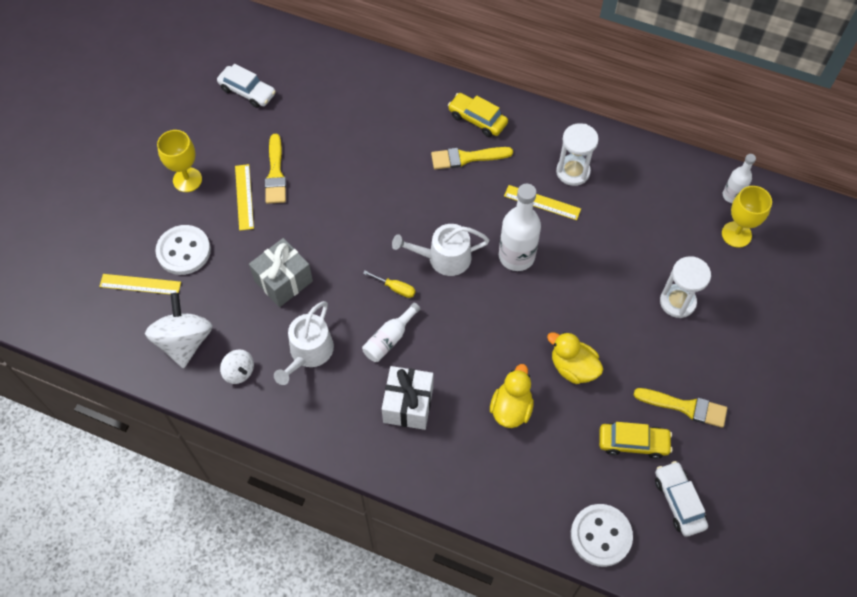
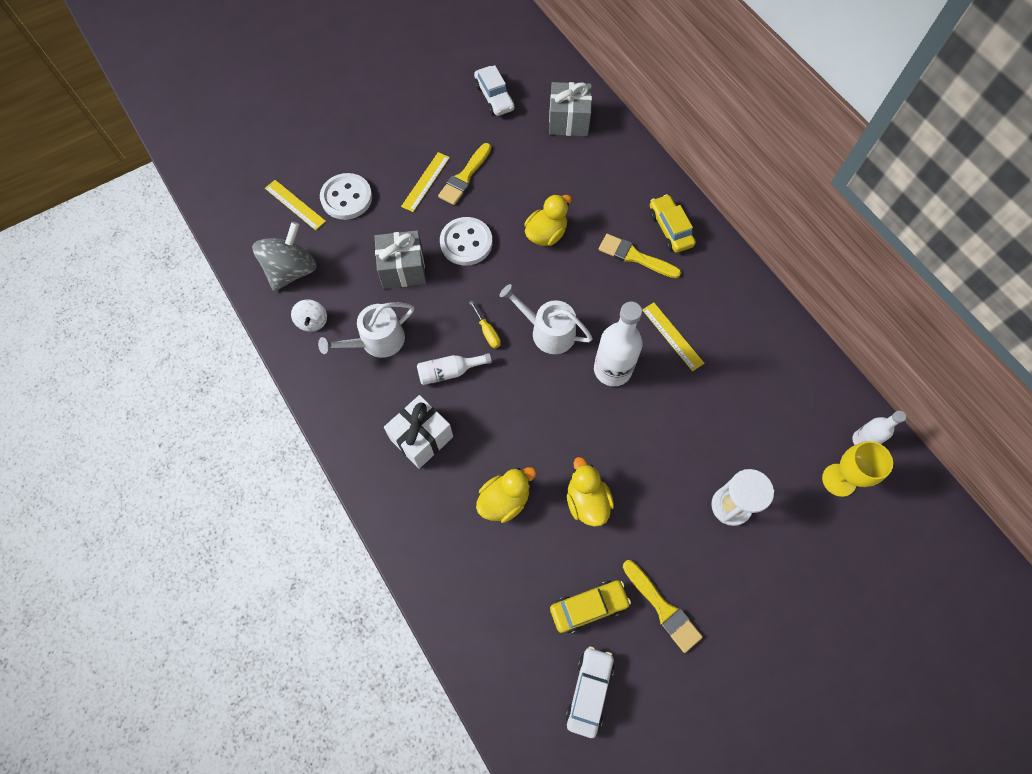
camera: 35 degrees right, 5 degrees up
(184, 341) = (292, 270): white spinning top -> grey spinning top
(187, 180) = (393, 142): yellow goblet -> none
(328, 77) = (568, 121): none -> grey gift
(382, 181) = (546, 234): none -> yellow duck
(573, 172) = (722, 325): white hourglass -> none
(601, 536) = (495, 670): white button -> white button (466, 242)
(633, 443) = (588, 607): yellow car -> yellow car turned 60 degrees counterclockwise

